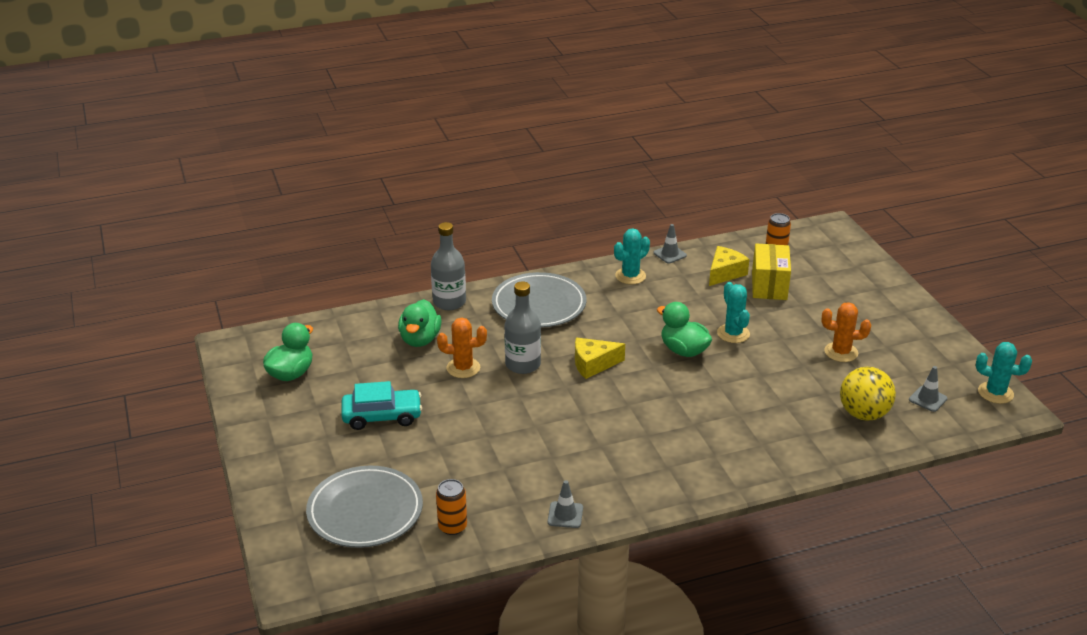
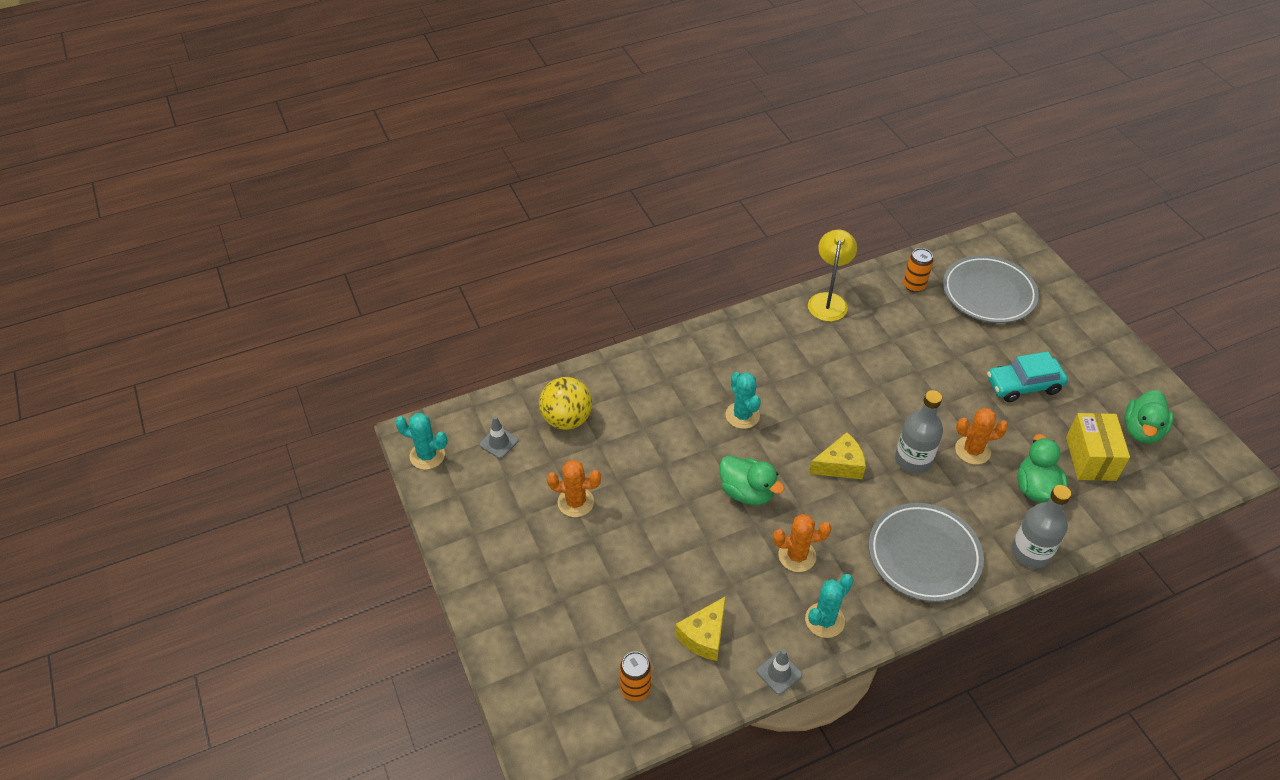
camera: 175 degrees right, 15 degrees up
(565, 515) = (828, 300): grey traffic cone -> yellow lamp
(645, 310) = (797, 556): none -> orange cactus
(733, 333) = (693, 523): turquoise cactus -> turquoise cactus (742, 415)
(769, 286) = (648, 614): yellow box -> yellow box (1090, 458)

